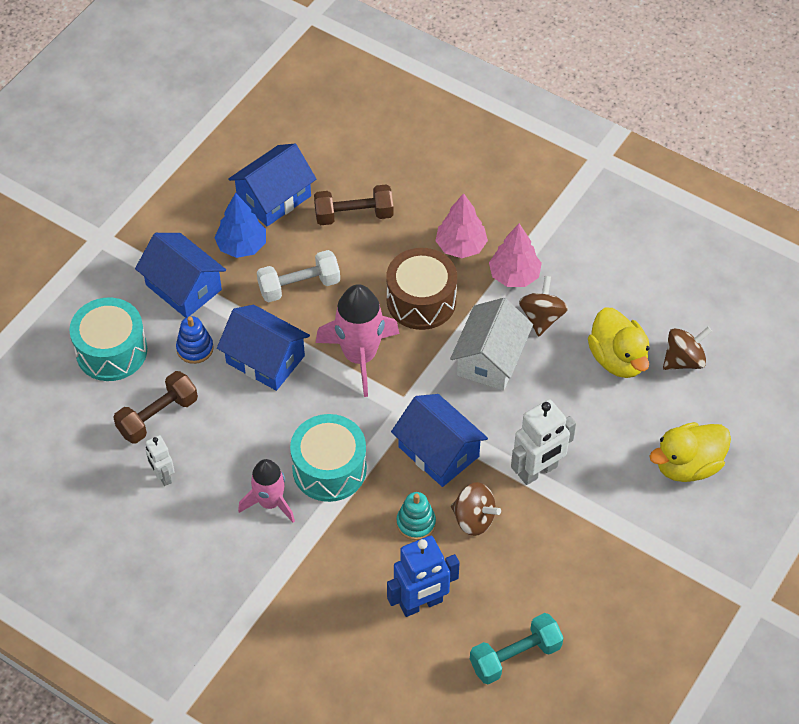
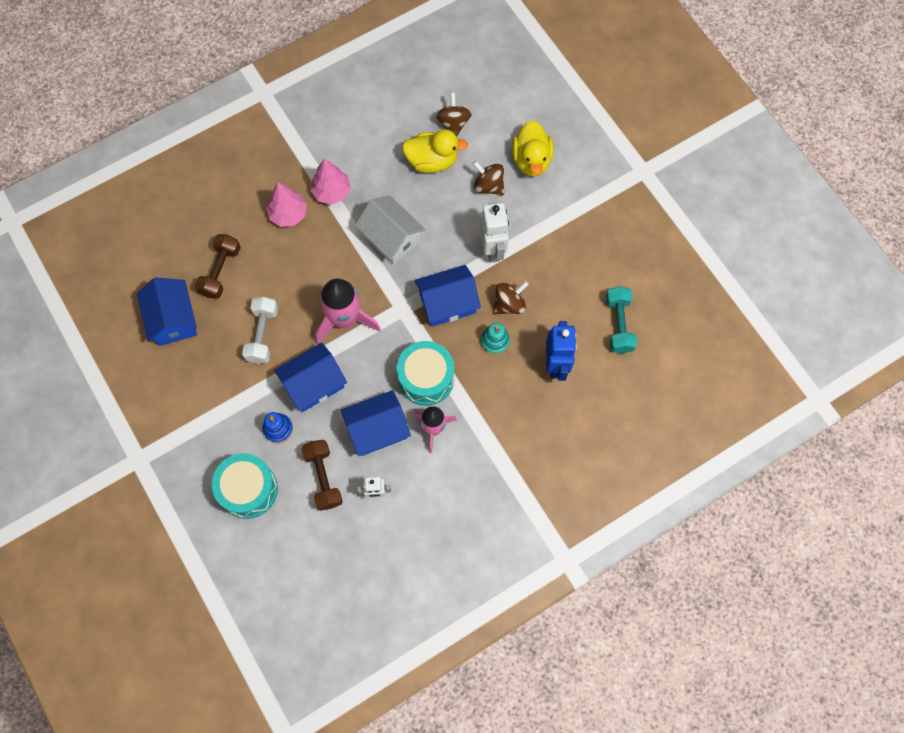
camera: 65 degrees left, 15 degrees up
(183, 287) = (219, 416): blue house -> blue house (377, 429)
(242, 246) = (204, 359): blue tree -> none
(421, 301) = (320, 260): brown drum -> none
(541, 317) = (375, 191): brown spinning top -> brown spinning top (488, 186)

